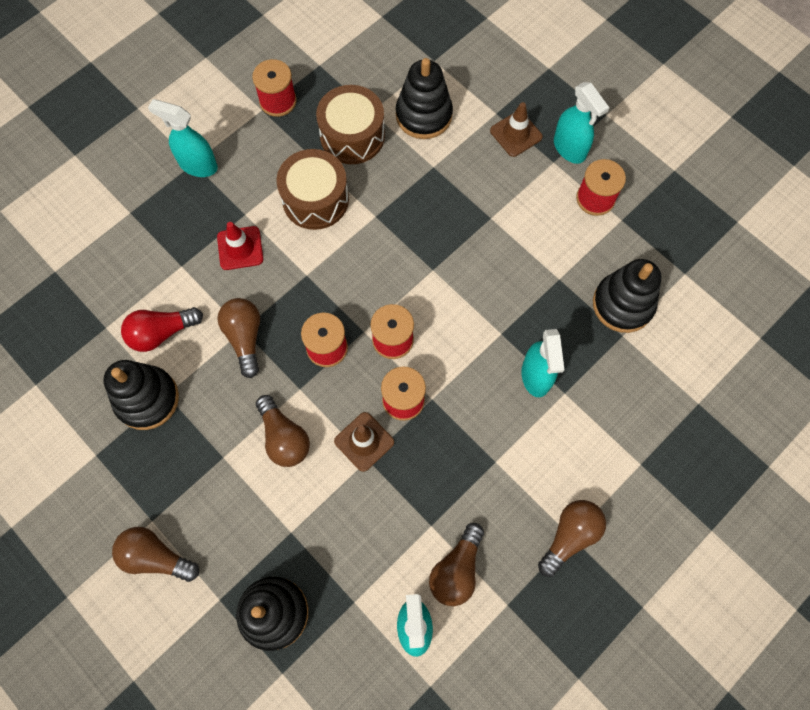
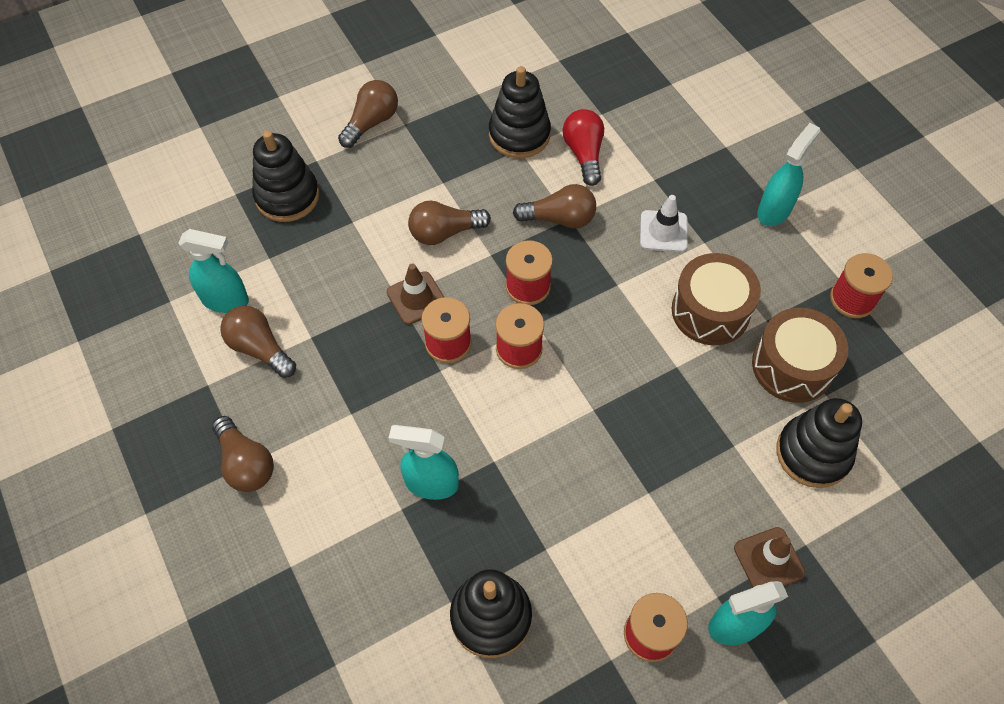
camera: 105 degrees right, 10 degrees down
(240, 248) = (663, 231): red traffic cone -> white traffic cone

